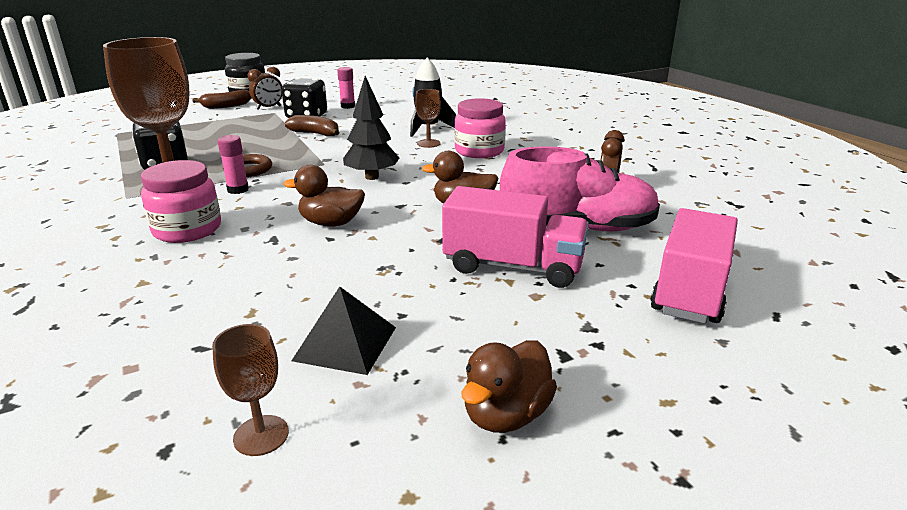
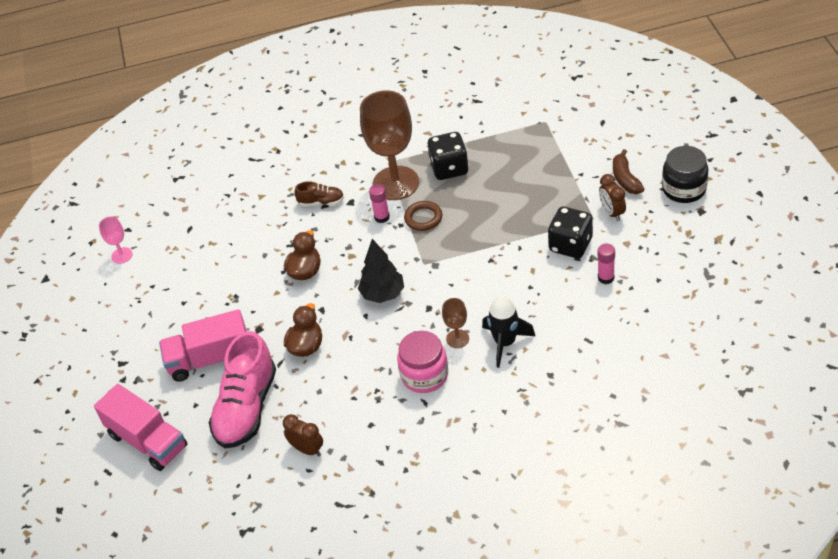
camera: 110 degrees right, 20 degrees up
(187, 230) = (321, 202): pink jar -> brown shoe
(261, 435) = (122, 255): brown goblet -> pink goblet
(315, 134) = (509, 254): brown banana -> none
(345, 343) = (169, 280): black pyramid -> none
(506, 415) = (95, 333): brown duck -> none
(513, 266) = (210, 359): pink truck -> pink truck turned 45 degrees clockwise

